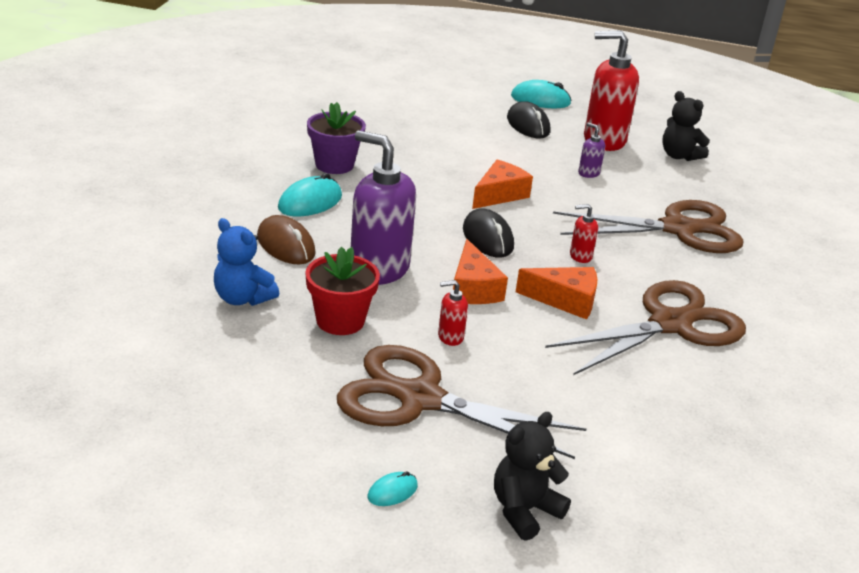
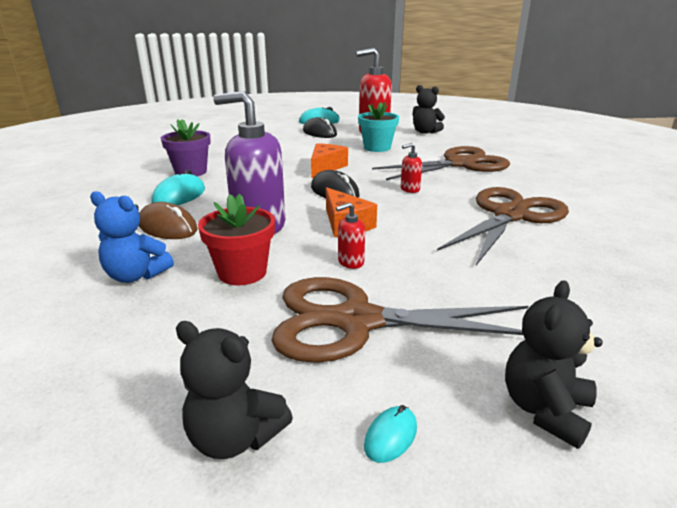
camera: 15 degrees left, 5 degrees down
(281, 459) = (235, 437): none -> black teddy bear
(565, 300) = (422, 217): orange cheese -> none
(588, 173) = (377, 148): purple soap dispenser -> turquoise flower pot

